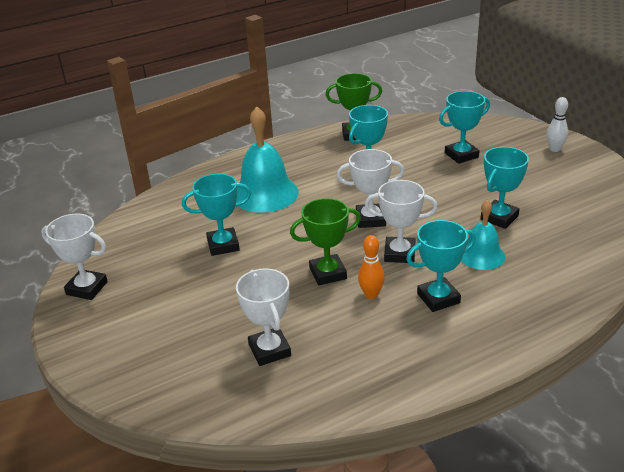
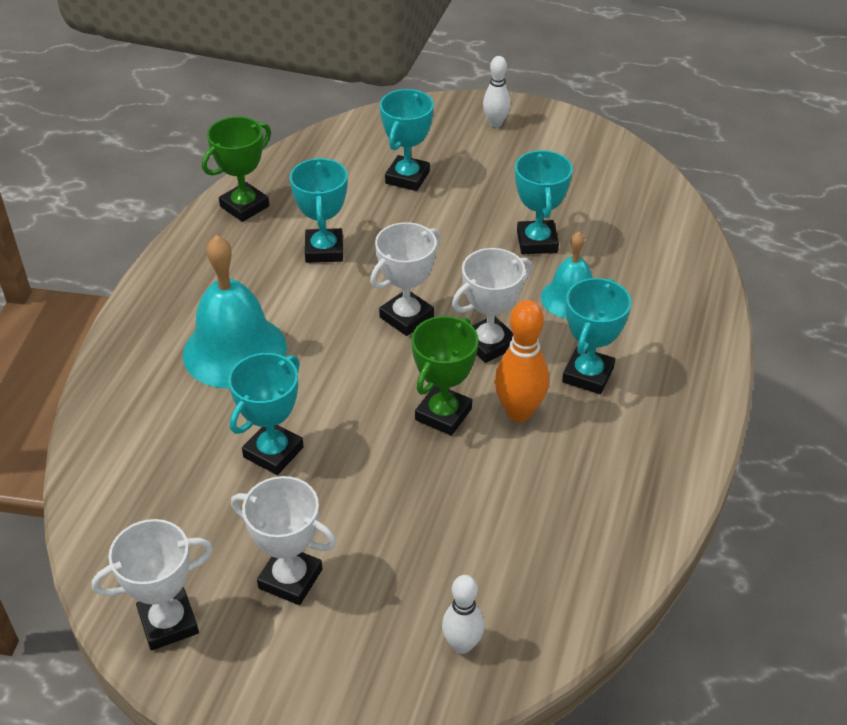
camera: 45 degrees left, 10 degrees up
(190, 383) = (462, 644): none -> white bowling pin
(269, 350) = (496, 546): white trophy -> white trophy (290, 578)
(371, 294) = (519, 411): orange bowling pin -> orange bowling pin, size x1.52

